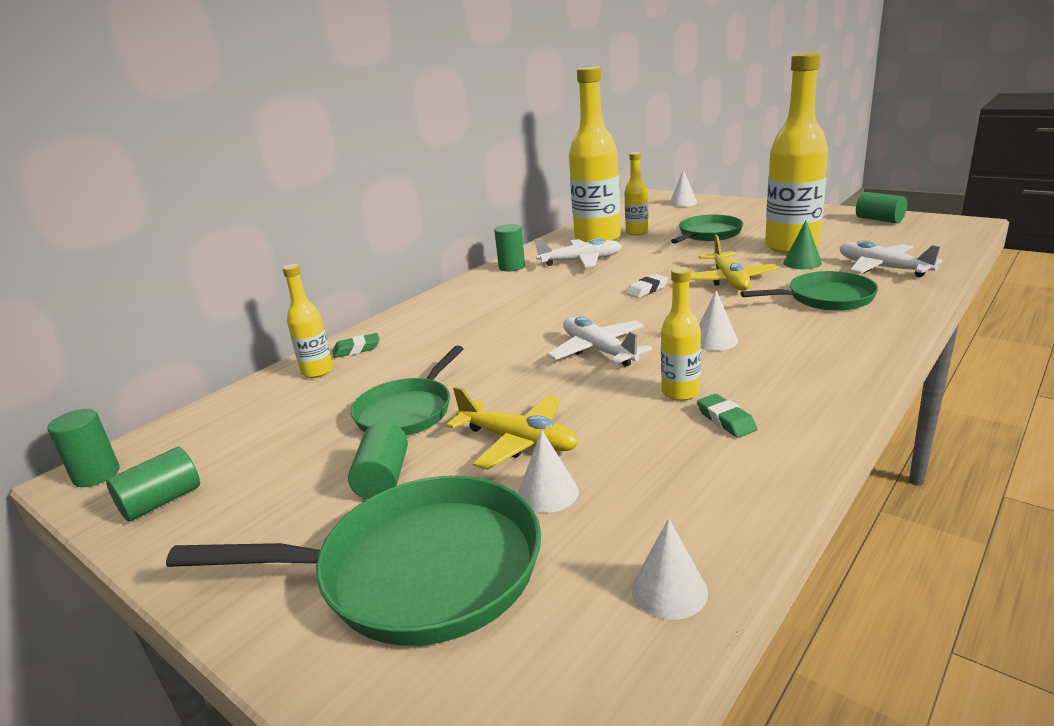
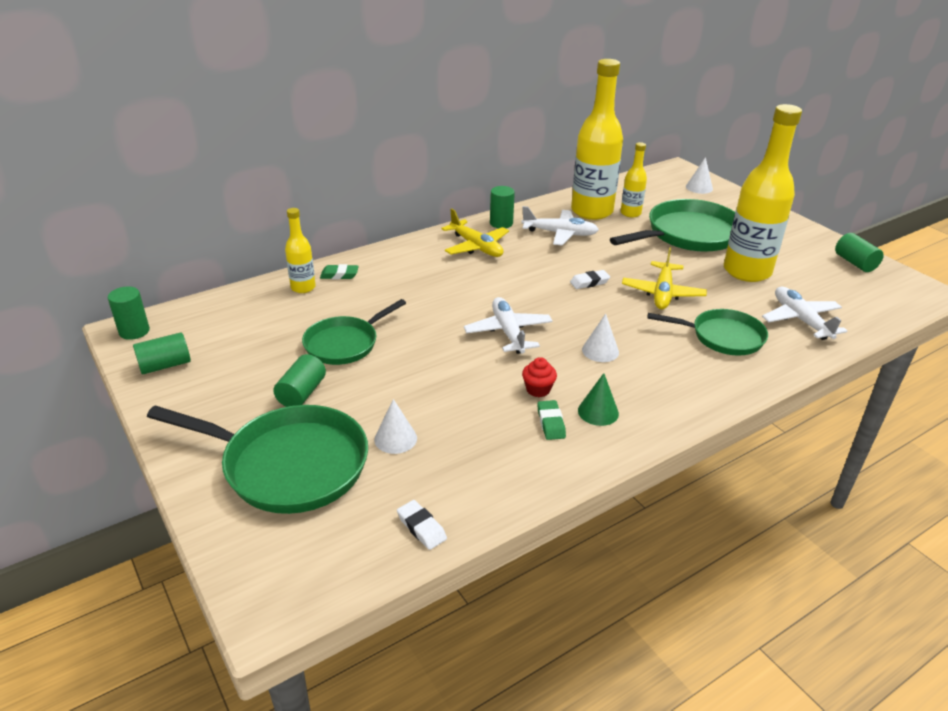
camera: 15 degrees right, 10 degrees up
(518, 441) = (402, 393): yellow plane -> yellow plane (476, 247)
(669, 590) = (421, 528): white cone -> white eraser
(680, 392) = (538, 389): yellow bottle -> red cupcake
(708, 234) = (688, 234): green pan -> green pan, size x1.60
(802, 263) = (739, 293): green cone -> green cone (598, 412)

